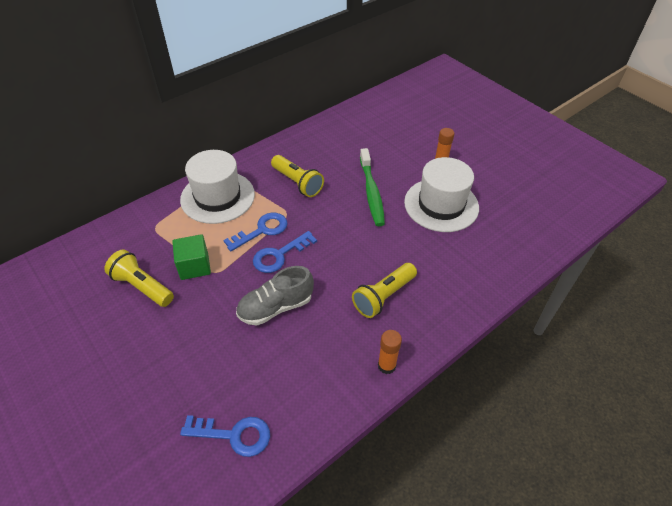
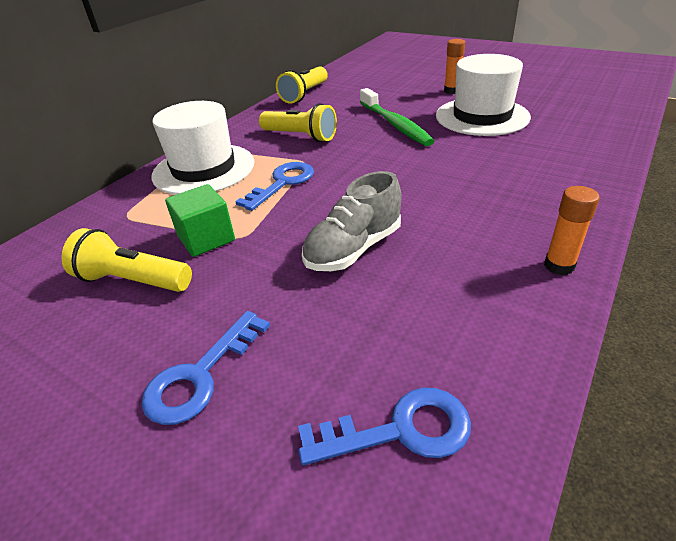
camera: 15 degrees left, 10 degrees down
(279, 255) = (322, 199): blue key -> blue key (200, 375)
(383, 296) = (489, 201): yellow flashlight -> yellow flashlight (304, 94)

